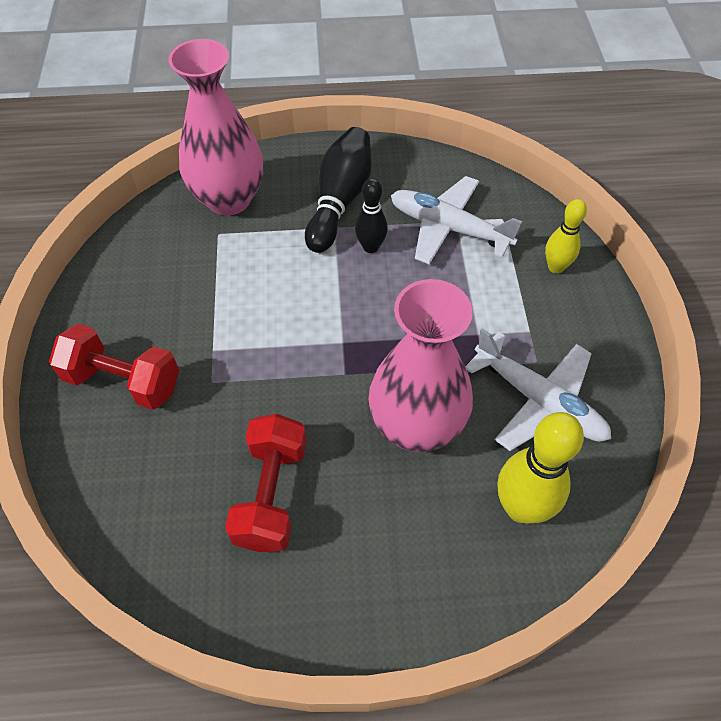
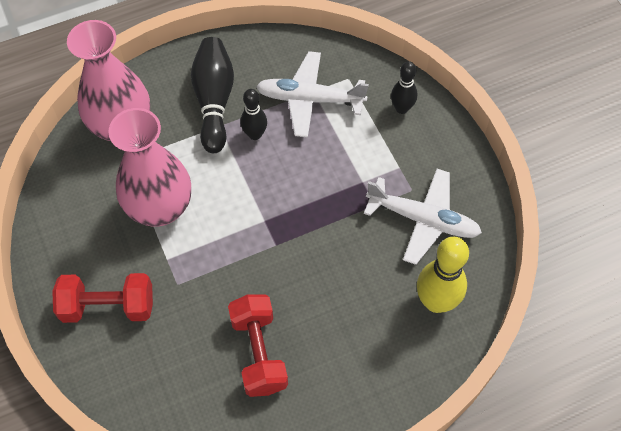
camera: 20 degrees left, 5 degrees up
(416, 426) = (343, 267): pink vase -> pink vase (160, 208)
(555, 267) = (402, 108): yellow bowling pin -> black bowling pin

